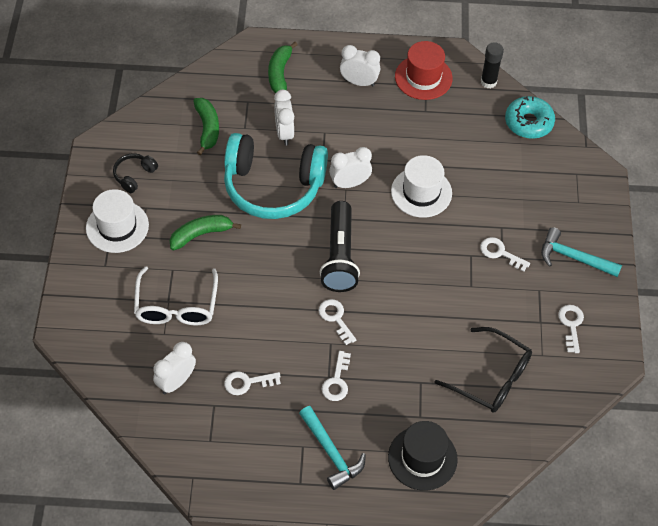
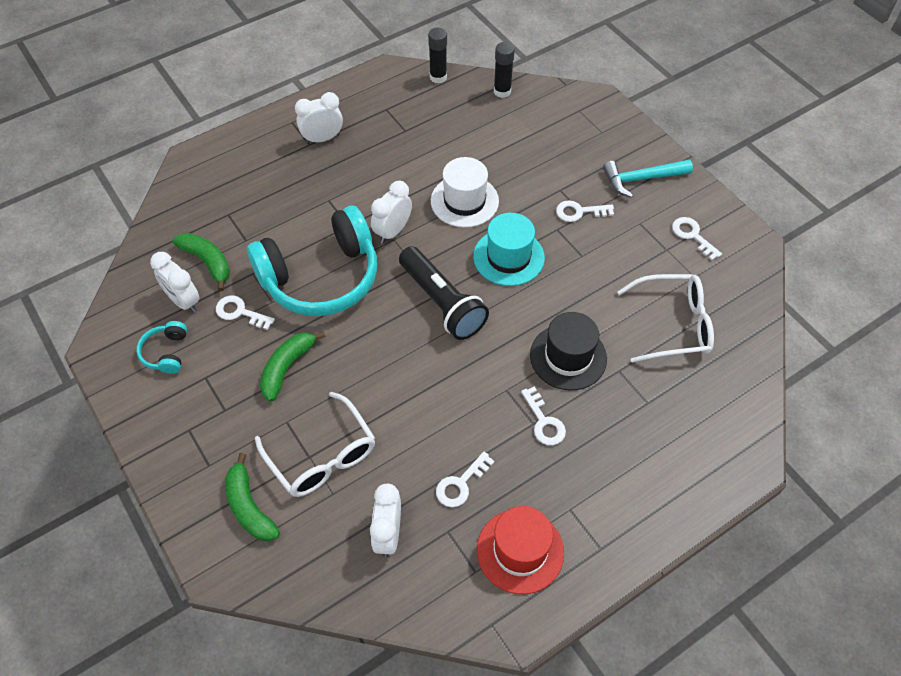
camera: 35 degrees left, 0 degrees up
(117, 226) = (189, 416): white hat -> none
(134, 175) = (166, 353): black headphones -> turquoise headphones
(280, 73) = (239, 172): green banana -> green banana (249, 507)
(284, 133) = (290, 222): white clock -> white clock (184, 301)
(331, 452) = (601, 495): turquoise hammer -> none
(336, 318) = (490, 363): white key -> white key (240, 312)
(416, 253) = (508, 257): none -> turquoise hat
(422, 458) = (685, 439): black hat -> black hat (568, 357)
(423, 77) = (378, 103): red hat -> red hat (520, 551)
(491, 378) = (673, 324): black glasses -> white glasses
(528, 122) = (502, 91): turquoise donut -> black glue stick

